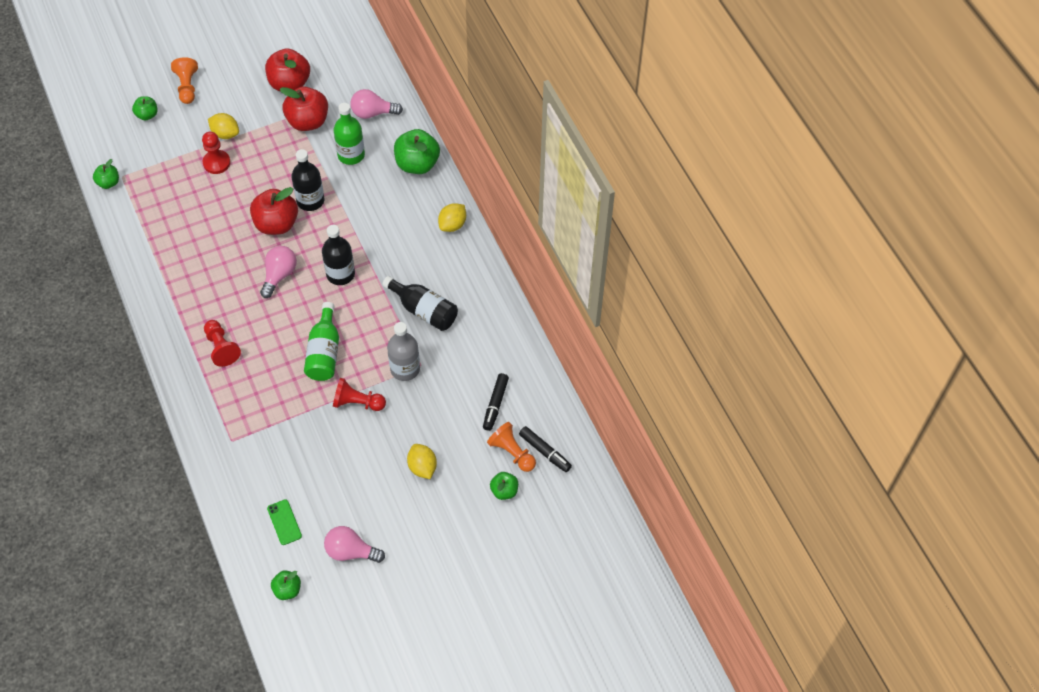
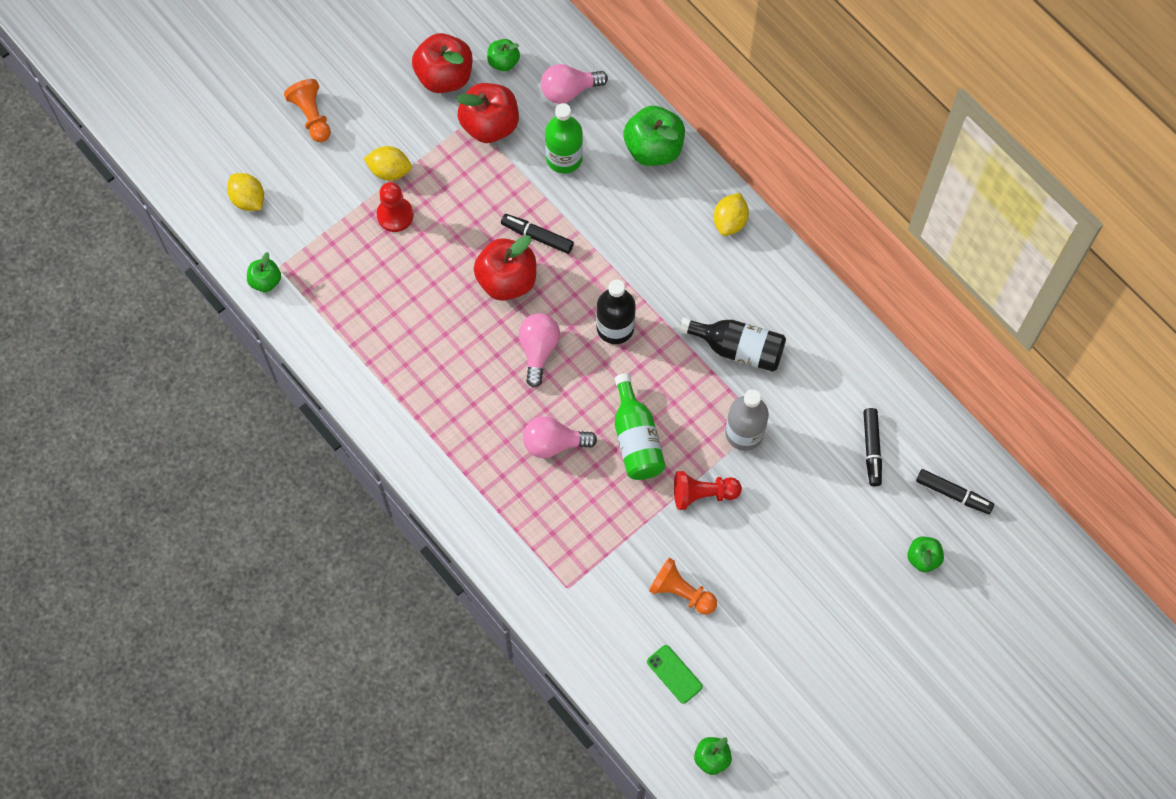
camera: 15 degrees left, 10 degrees up
(147, 115) = (275, 171): green apple -> green apple (503, 62)
(221, 348) = (505, 468): red pawn -> none
(310, 200) = (537, 236): black bottle -> black marker
(351, 551) = (769, 688): pink light bulb -> pink light bulb (554, 443)
(422, 467) = (814, 556): yellow lemon -> yellow lemon (248, 199)
(512, 452) = (914, 506): orange pawn -> orange pawn (681, 592)

